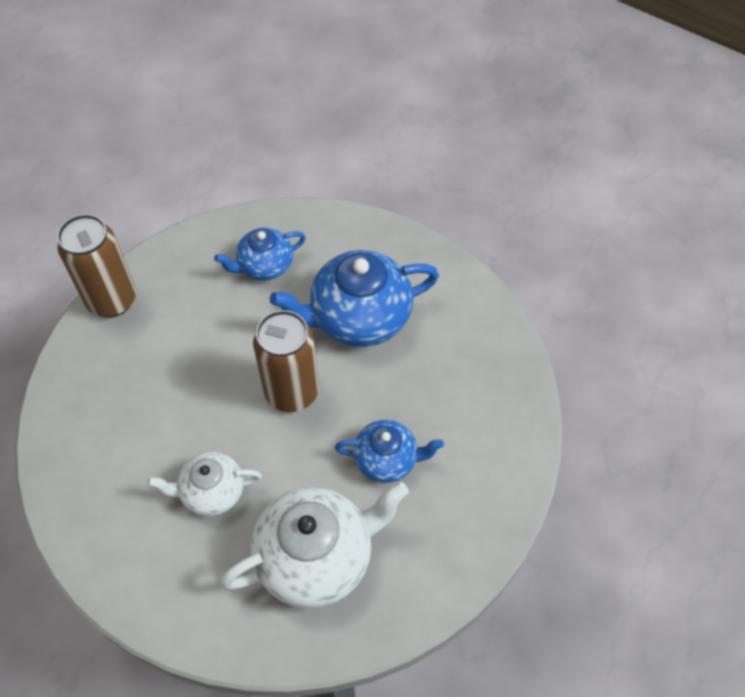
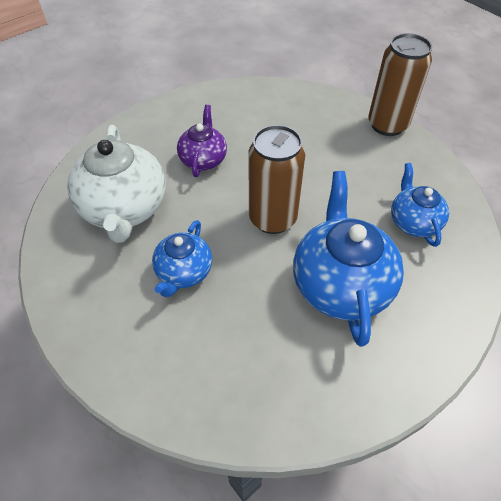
camera: 105 degrees right, 5 degrees down
(211, 492) = (203, 159): white teapot -> purple teapot

